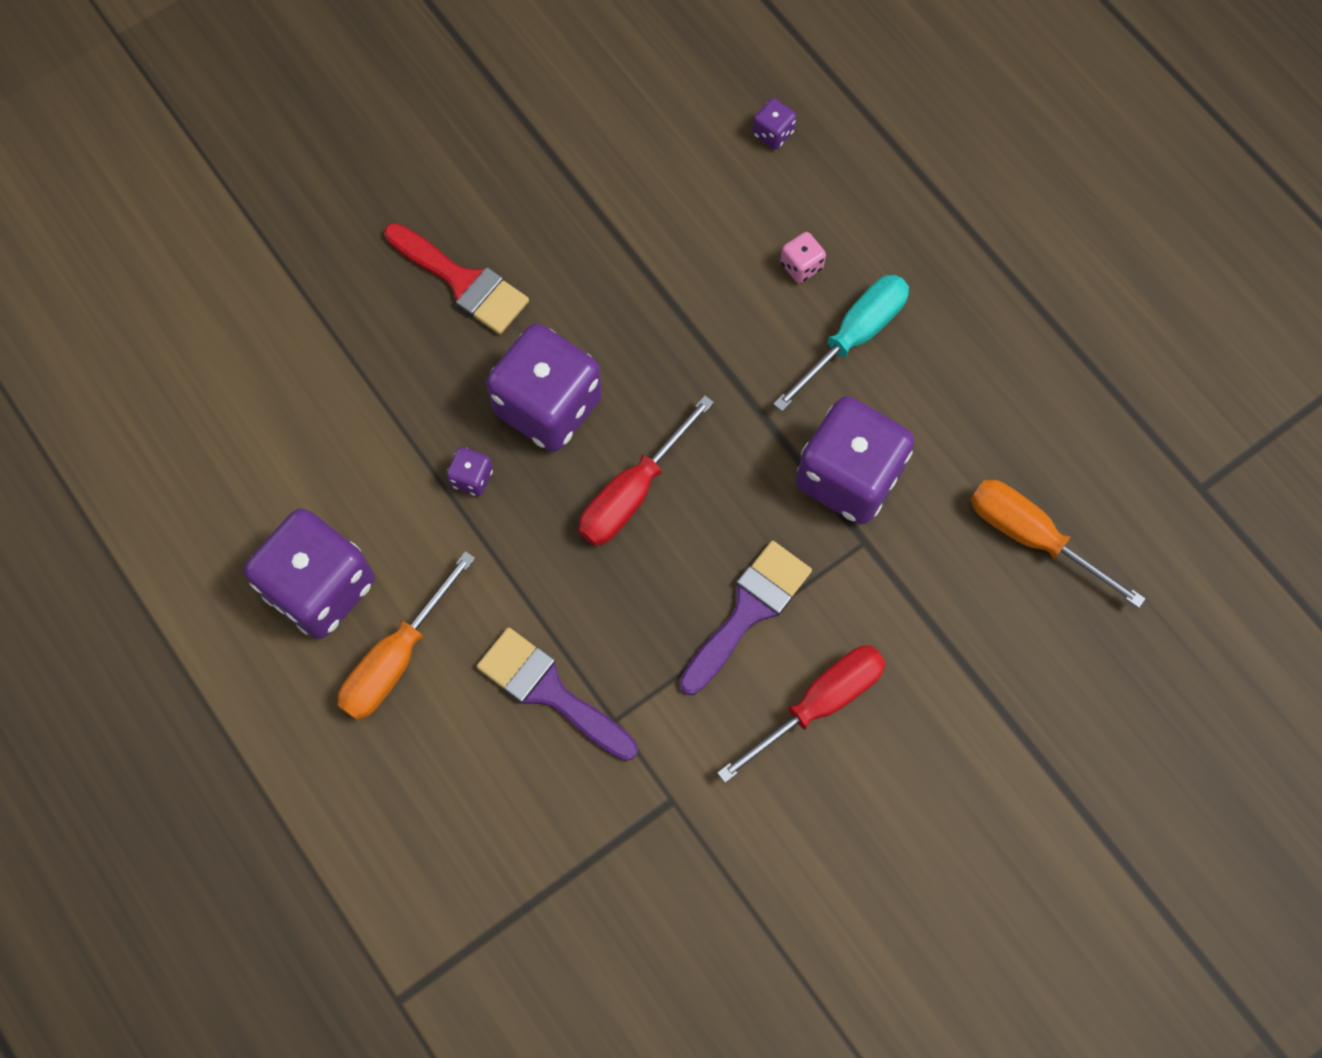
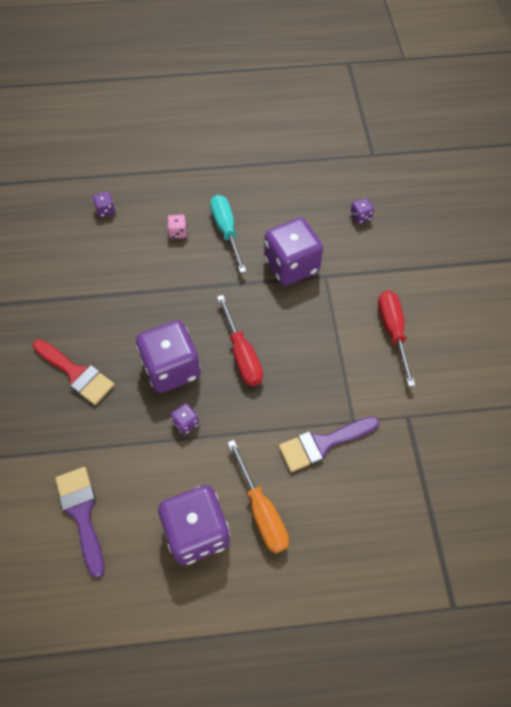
camera: 60 degrees left, 10 degrees down
(462, 282) = (76, 373): red brush -> red brush turned 60 degrees clockwise
(748, 611) = (331, 337): purple brush -> purple brush (82, 513)
(1032, 537) = (360, 217): orange screwdriver -> purple dice

